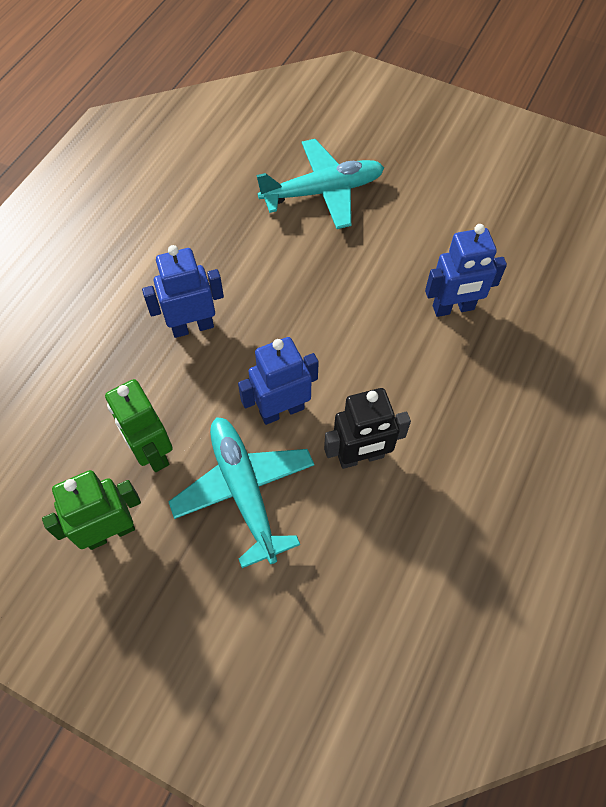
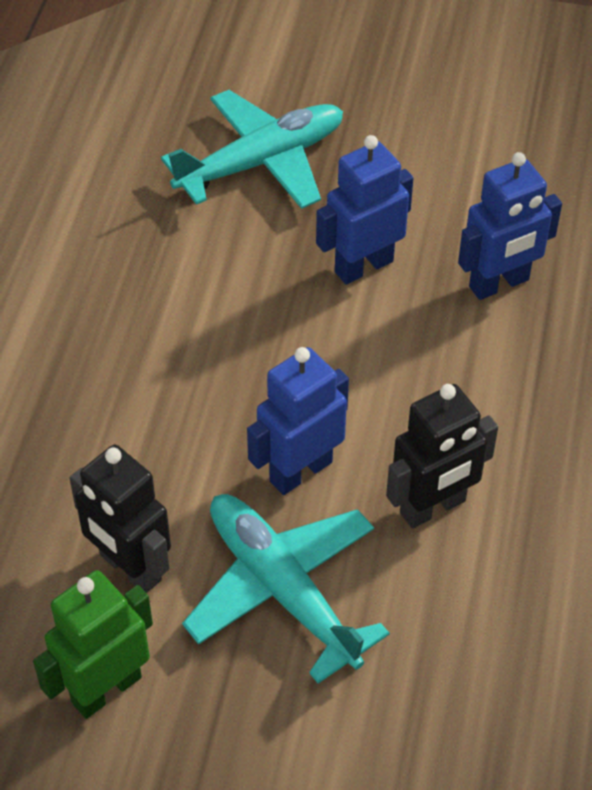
camera: 15 degrees left, 10 degrees down
(152, 451) = (130, 568): green robot -> black robot
(192, 326) = (131, 386): blue robot -> blue robot (363, 266)

